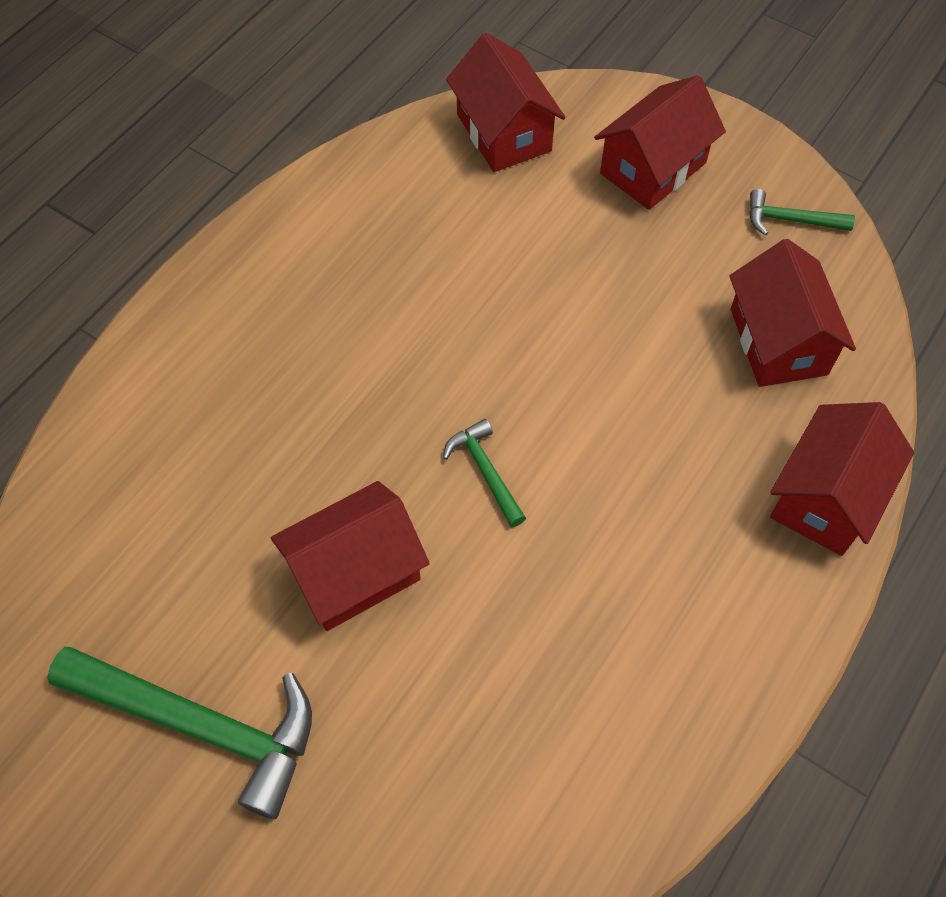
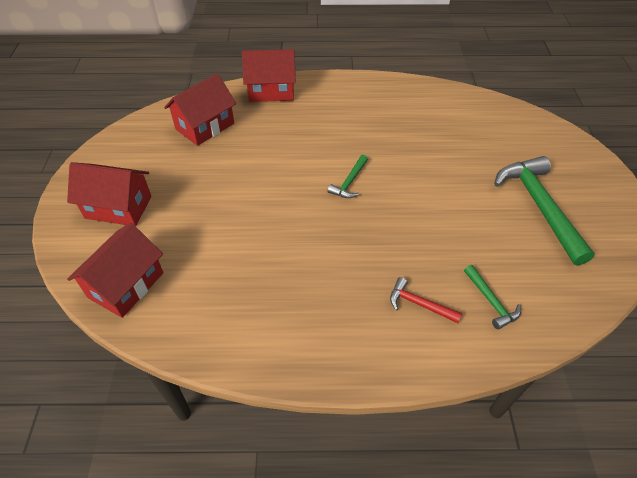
camera: 125 degrees left, 10 degrees down
(209, 407) = (419, 304): none -> red hammer
(355, 573) = (434, 197): red house -> none
(790, 220) = (126, 147): green hammer -> green hammer (491, 301)

